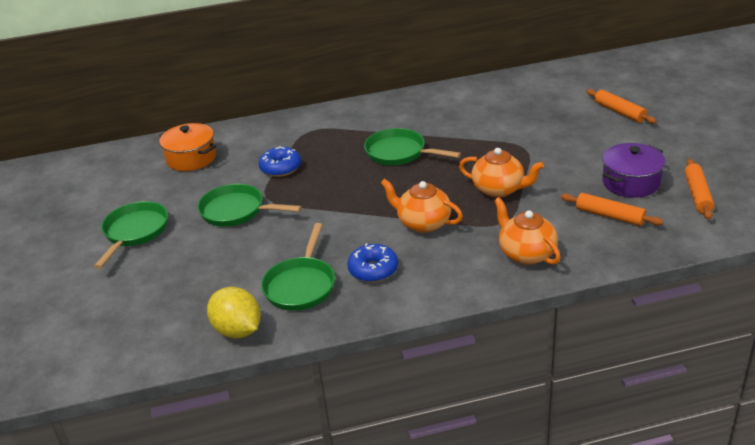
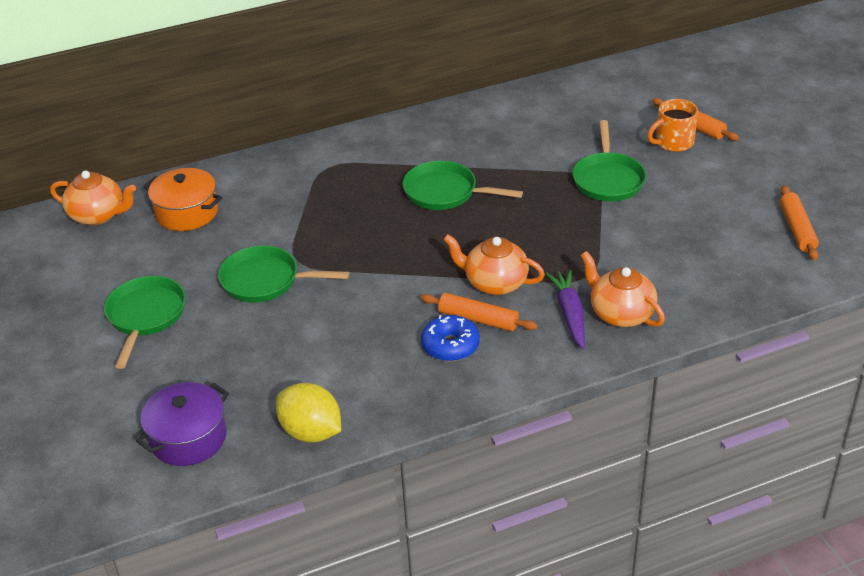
camera: 10 degrees left, 5 degrees up
(281, 168) = (304, 220): blue donut -> none
(301, 285) = (370, 371): green pan -> green pan (608, 179)
(481, 251) = (569, 314): none -> purple carrot
(499, 189) = (574, 234): orange teapot -> orange teapot (98, 215)
(599, 123) = (673, 142): none -> orange mug
(609, 216) = (705, 261): orange rolling pin -> orange rolling pin (478, 319)
(631, 182) = (721, 217): purple pot -> purple pot (188, 438)

